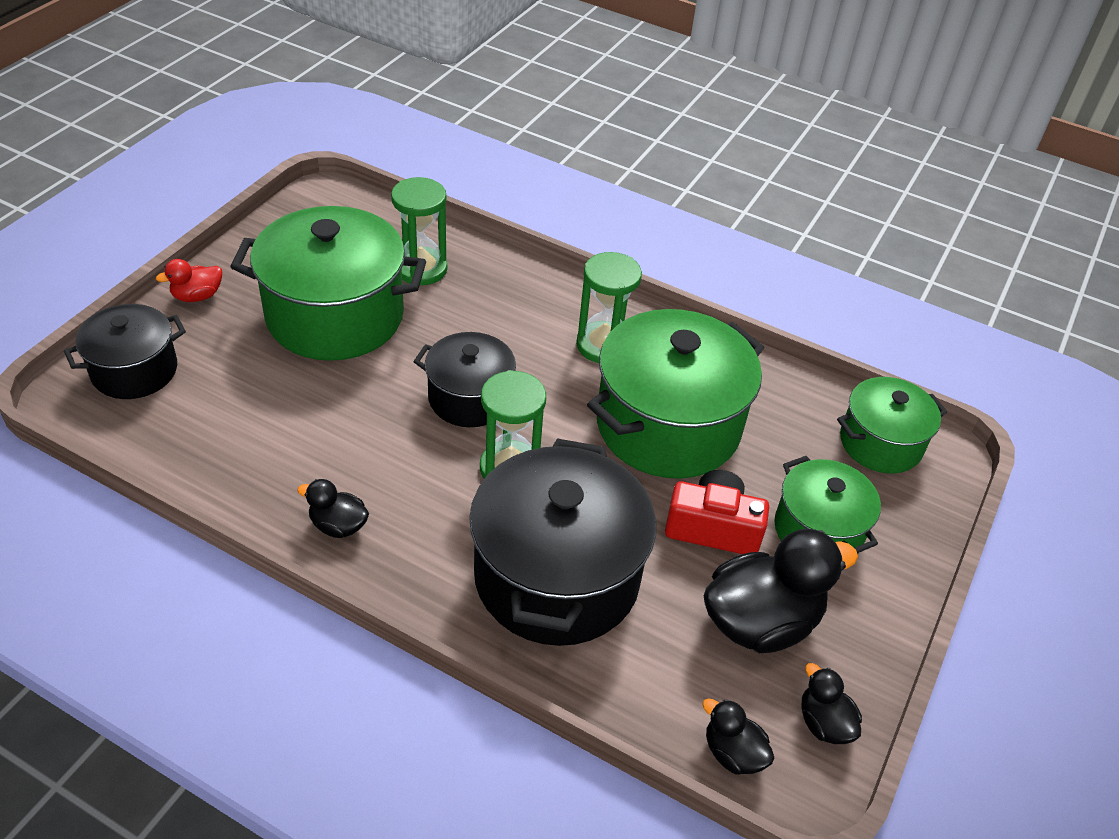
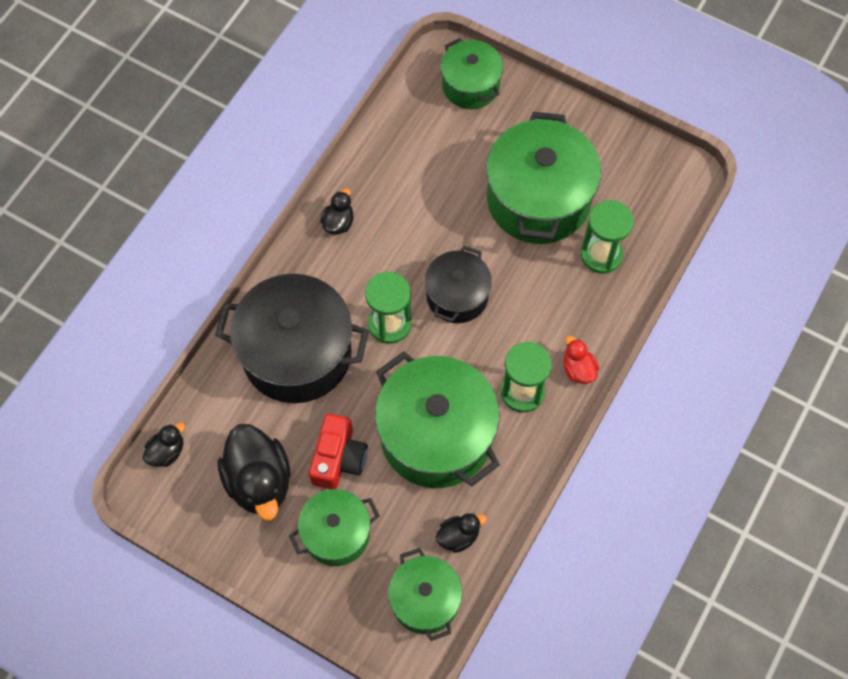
camera: 95 degrees right, 20 degrees up
(134, 371) = (470, 86): black pot -> green pot
(197, 296) = (551, 108): red duck -> red duck (578, 369)
(824, 723) = (183, 510): black duck -> black duck (458, 536)

